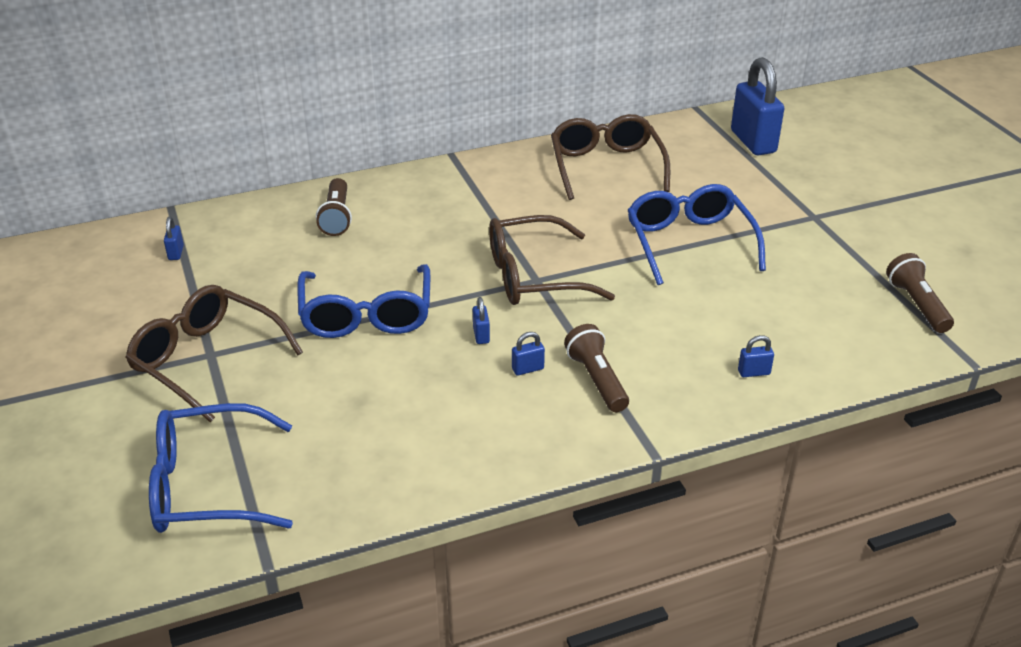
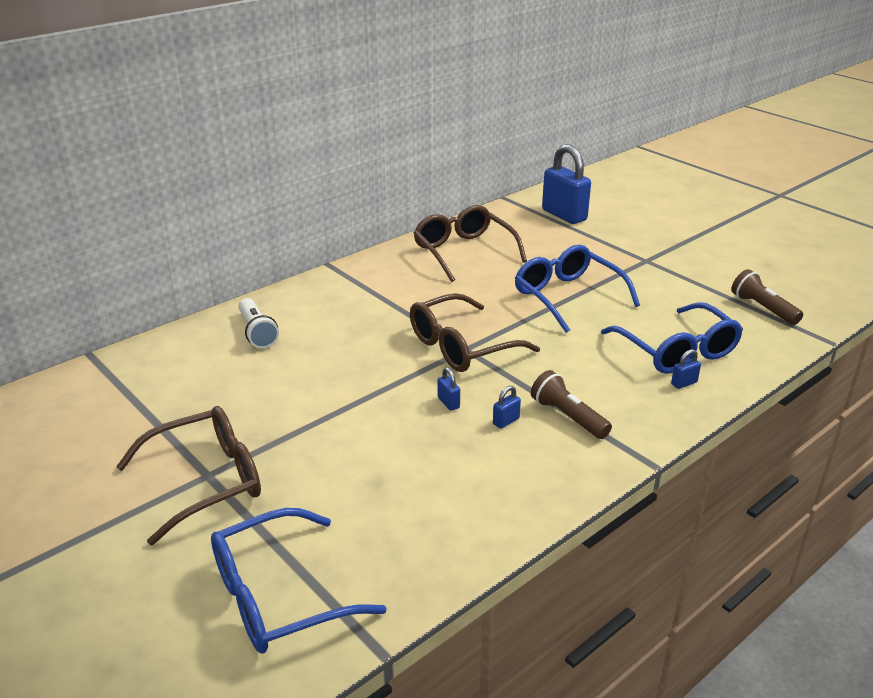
camera: 20 degrees left, 5 degrees down
(176, 253) = (118, 392): blue padlock -> none
(206, 360) = (207, 481): brown glasses -> brown glasses turned 135 degrees clockwise
(337, 217) = (257, 332): brown flashlight -> white flashlight
(366, 315) = (336, 408): blue glasses -> blue glasses (677, 351)

